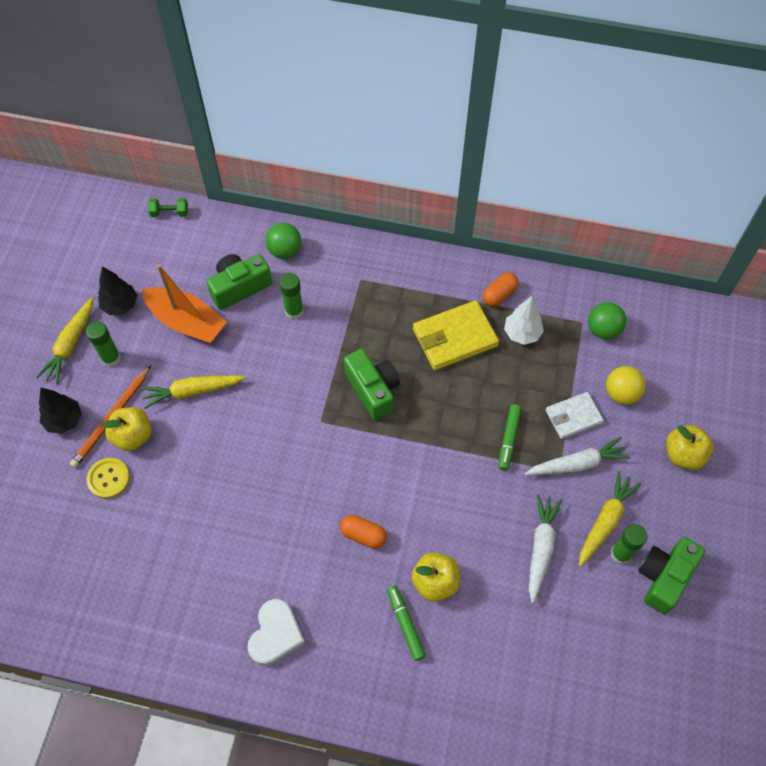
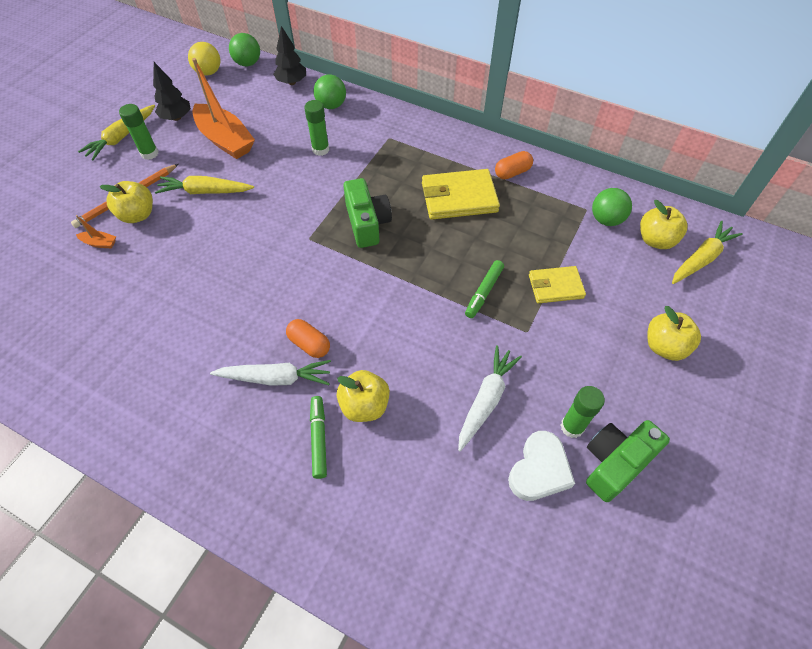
camera: 15 degrees right, 5 degrees down
(64, 420) = (87, 190): black tree -> black tree (292, 82)
(108, 479) = (100, 243): yellow button -> orange boat
(170, 213) = (248, 63): green dumbbell -> green ball
(239, 287) = (281, 124): green camera -> none
(275, 634) = (185, 415): white heart -> white heart (539, 470)
(522, 333) = (524, 207): white tree -> none
(573, 417) = (555, 286): white wallet -> yellow wallet
(577, 464) = (548, 329): white carrot -> white carrot (276, 378)
(605, 521) = (563, 390): yellow carrot -> yellow carrot (701, 258)
(621, 393) = (610, 277): yellow ball -> yellow ball (208, 72)
(654, 342) = (655, 240): none -> yellow apple

